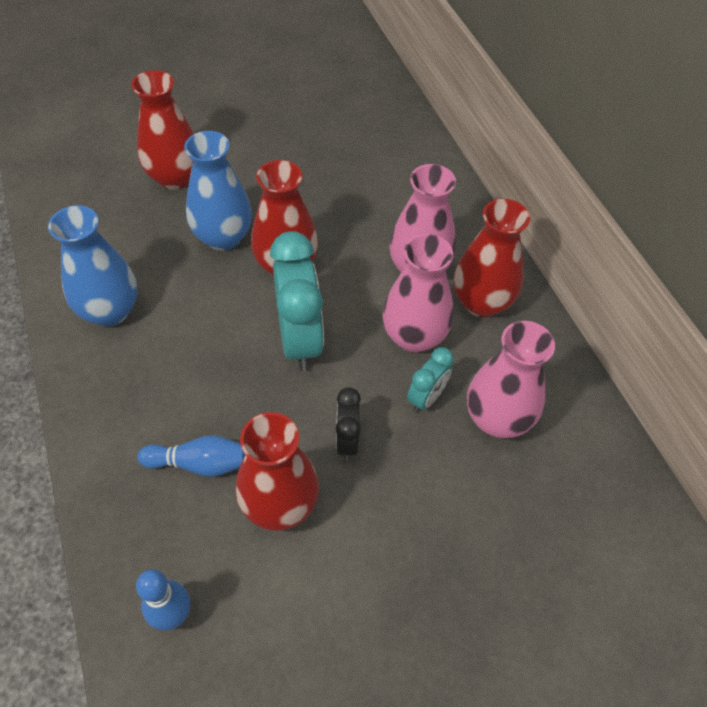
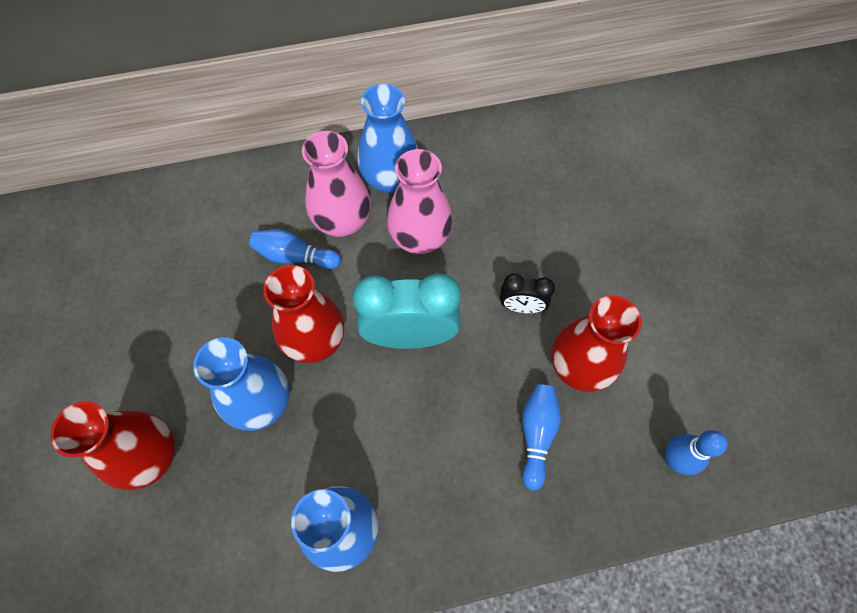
camera: 80 degrees left, 10 degrees up
(372, 238) = (295, 256): none -> blue bowling pin
(426, 398) = (484, 239): turquoise clock -> none
(481, 302) = (390, 179): red vase -> blue vase
(497, 419) = (509, 192): pink vase -> none

